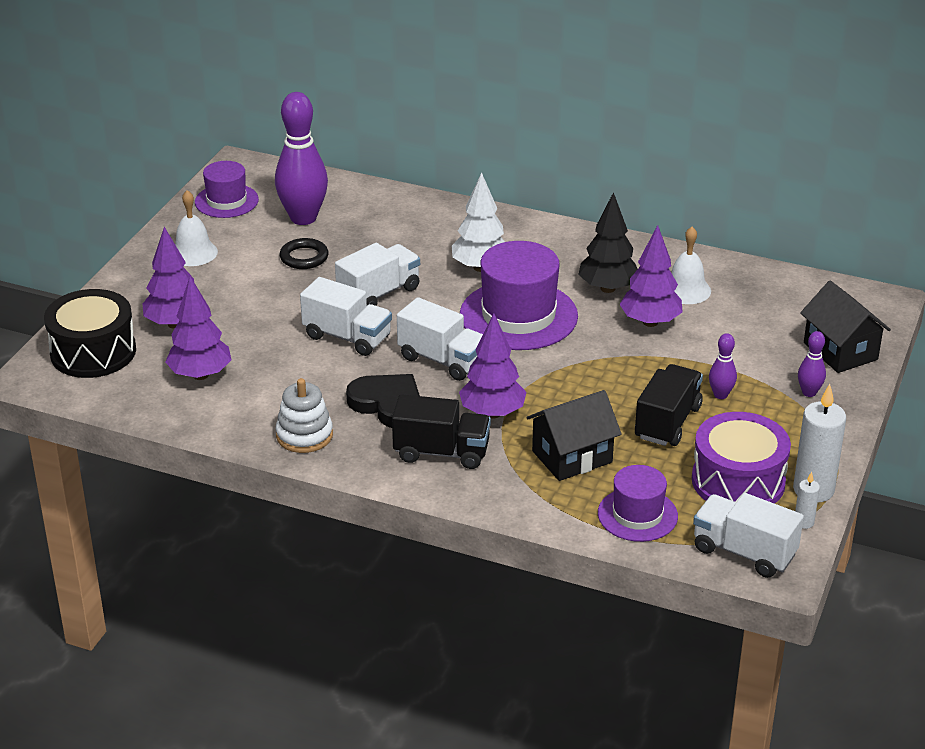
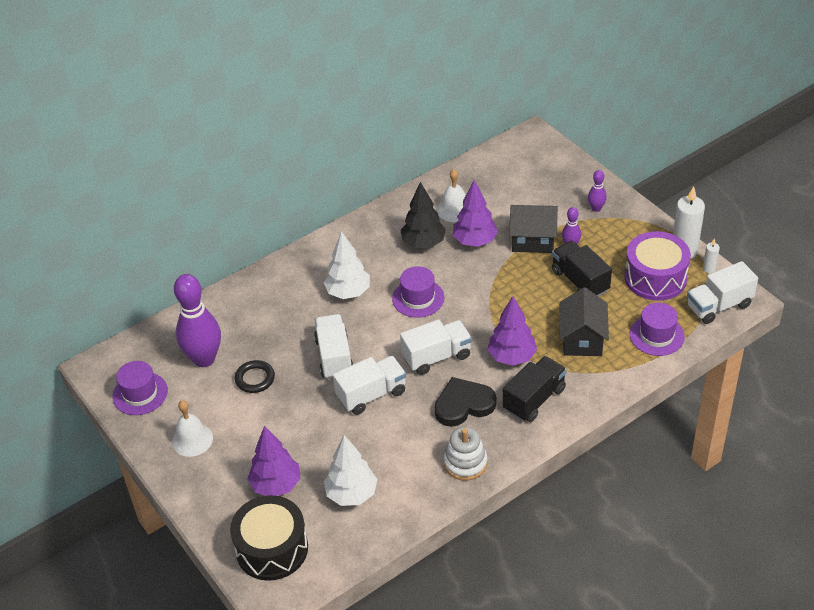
camera: 55 degrees left, 10 degrees up
(200, 375) = (352, 494): purple tree -> white tree
(518, 315) = (418, 298): purple hat -> purple hat, size x0.59
(840, 351) = (567, 176): black house -> black house (532, 240)

